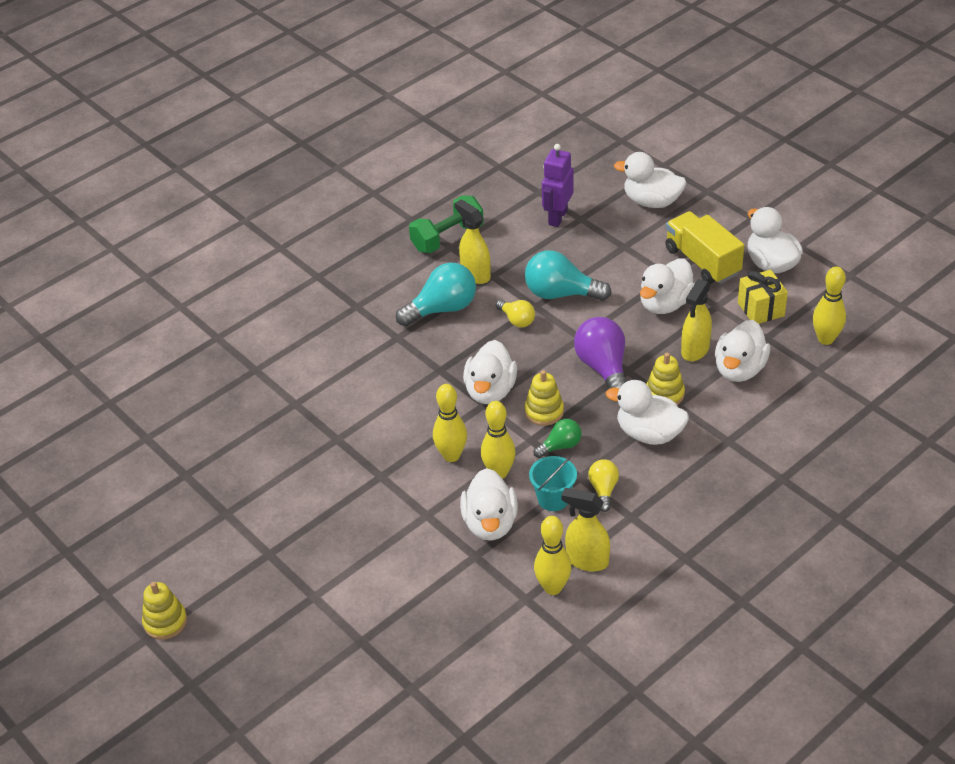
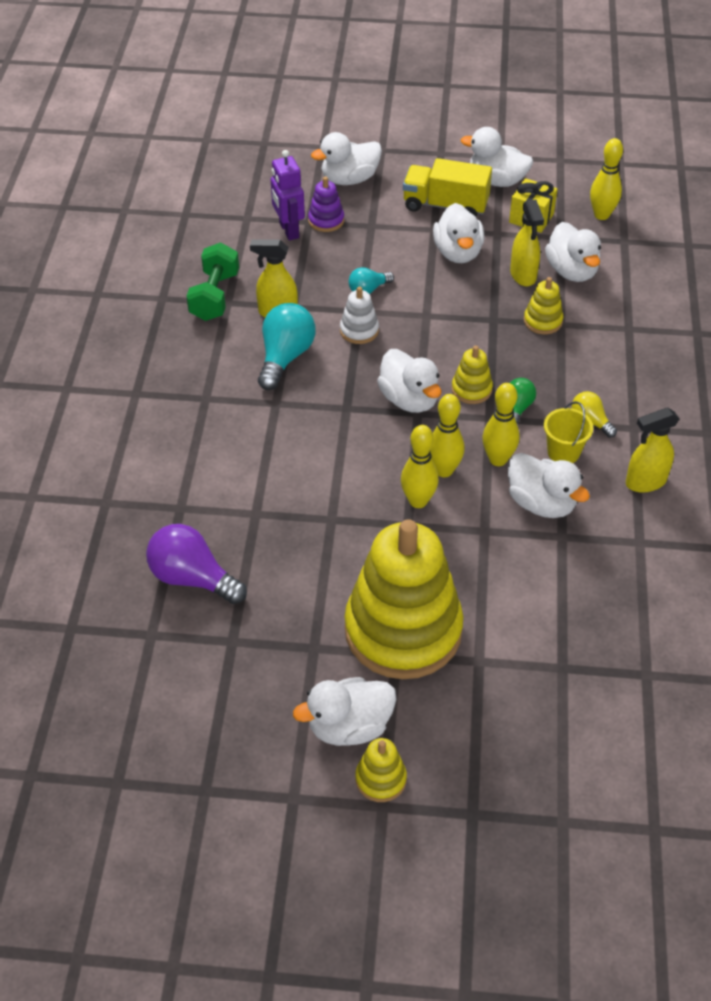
camera: 45 degrees left, 5 degrees up
(292, 542) = (403, 630): none -> yellow stacking toy
(517, 320) = (359, 331): yellow light bulb -> white stacking toy
(553, 499) = (563, 452): turquoise bucket -> yellow bucket
(553, 587) = (648, 519): yellow bowling pin -> yellow bowling pin (418, 501)
(561, 294) = (368, 290): turquoise light bulb -> turquoise light bulb, size x0.56
(594, 224) = (326, 220): none -> purple stacking toy
(603, 368) = (474, 329): purple light bulb -> purple light bulb (192, 578)
(649, 434) = (569, 358): white duck -> white duck (349, 726)

